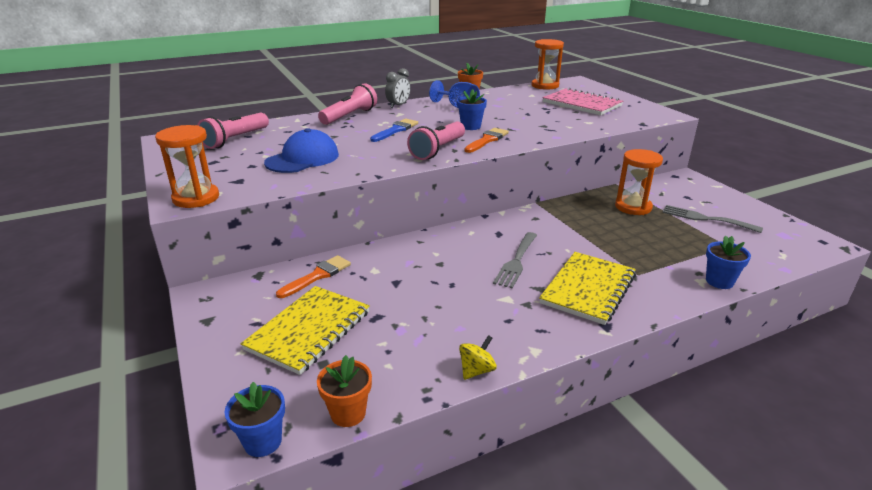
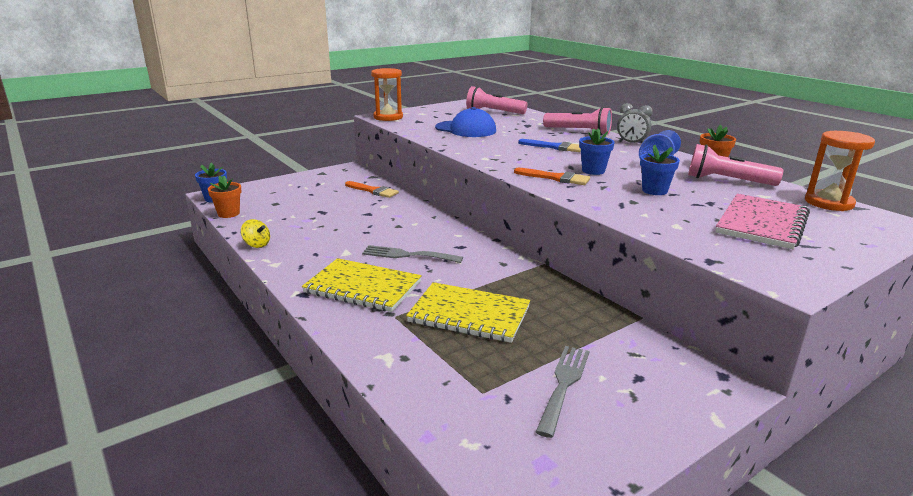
camera: 80 degrees right, 5 degrees down
(309, 330) = (309, 196): yellow notebook -> yellow notebook (469, 315)
(438, 150) = (512, 162): pink flashlight -> pink flashlight (727, 181)
(633, 207) = (568, 325): orange hourglass -> none
(719, 281) = (385, 369): blue flower pot -> blue flower pot (654, 191)

